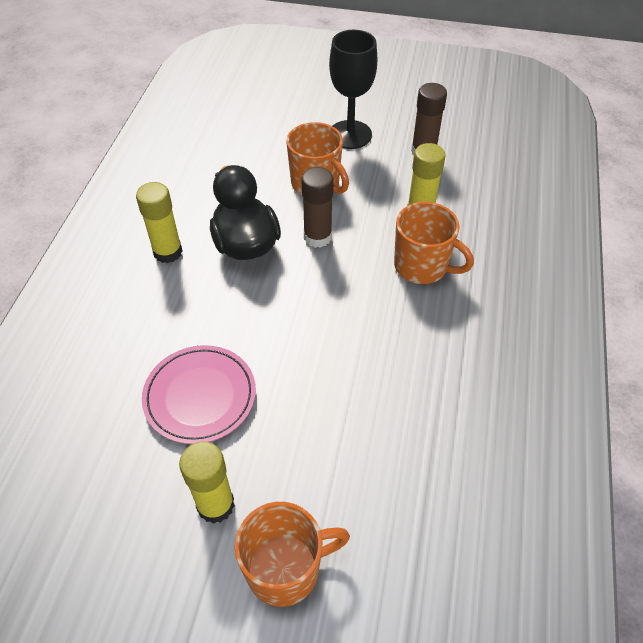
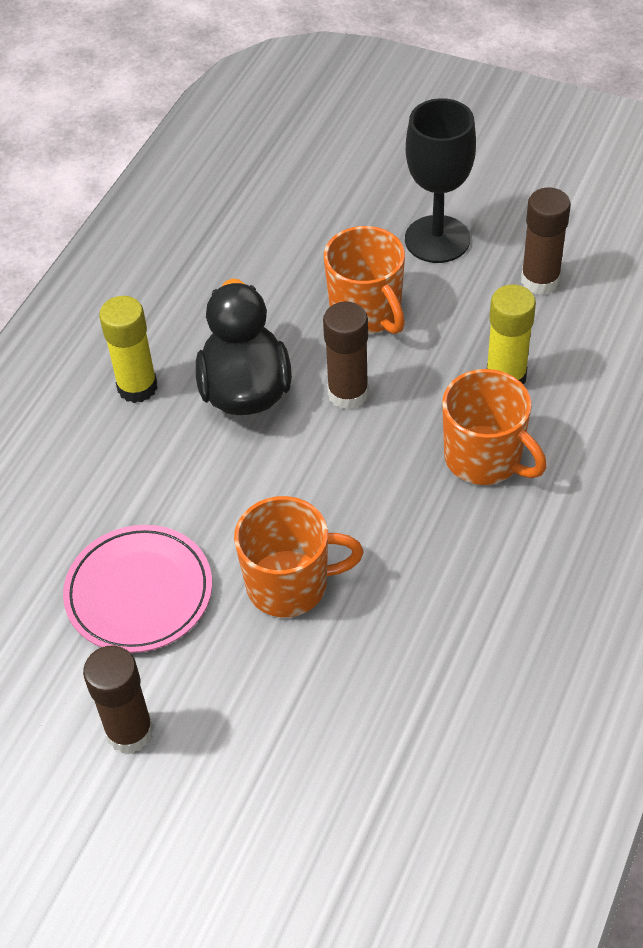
camera: 15 degrees right, 0 degrees up
(215, 505) = (129, 731): yellow glue stick -> brown glue stick
(285, 569) = (197, 822): orange mug -> orange mug (290, 584)

